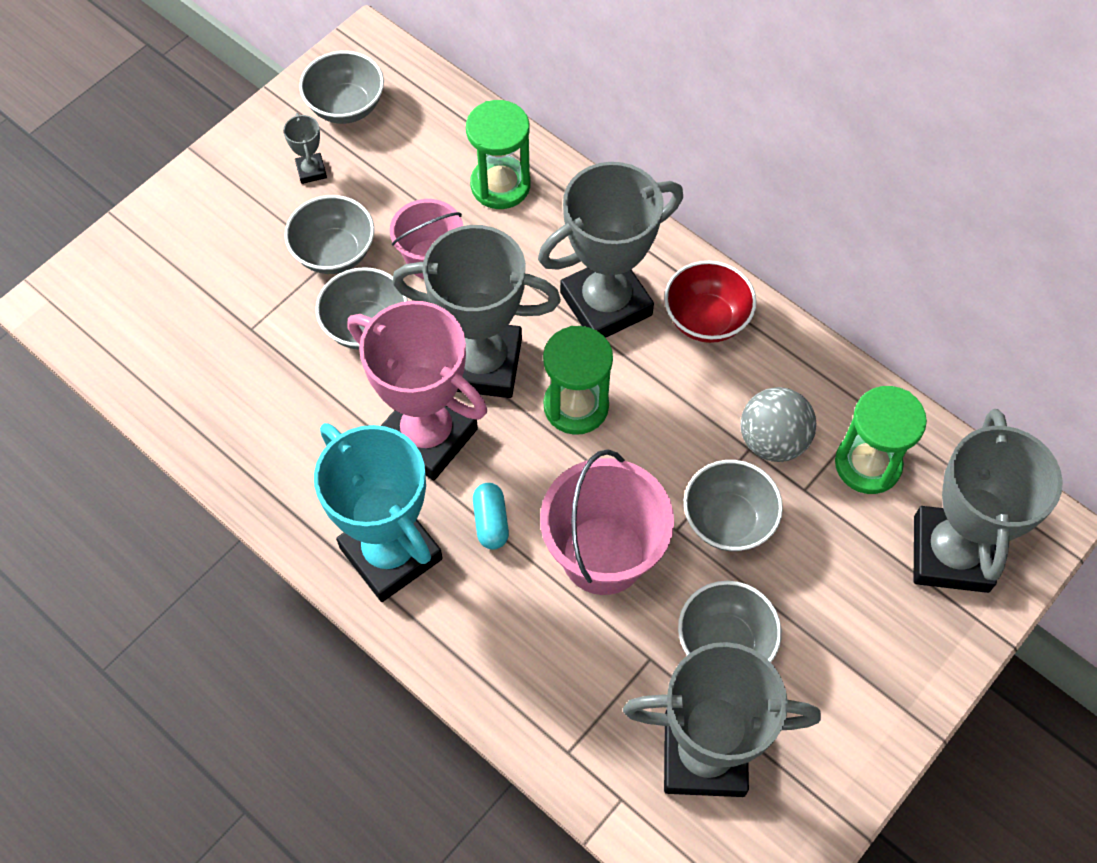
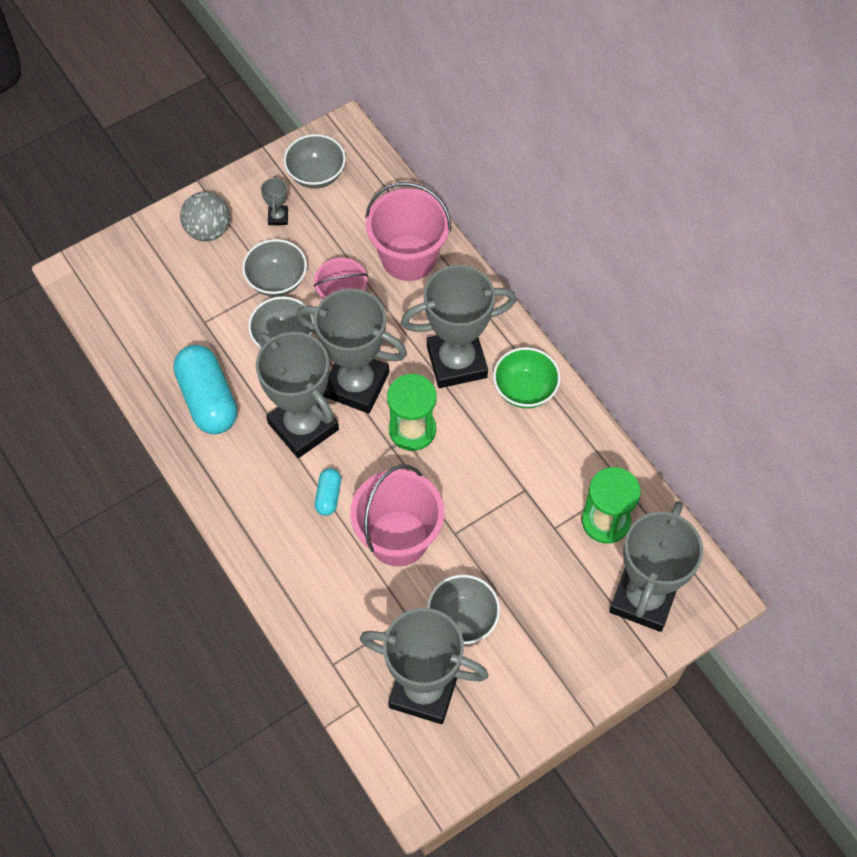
camera: 15 degrees right, 0 degrees up
(286, 431) = (208, 399): none -> turquoise capsule
(391, 553) = (254, 501): turquoise trophy -> none
(428, 436) = (303, 426): pink trophy -> grey trophy
(500, 185) = (408, 258): green hourglass -> pink bucket
(706, 319) = (525, 390): red bowl -> green bowl
(728, 520) = (493, 536): grey bowl -> none
(773, 441) = (543, 488): grey ball -> grey ball (208, 230)

